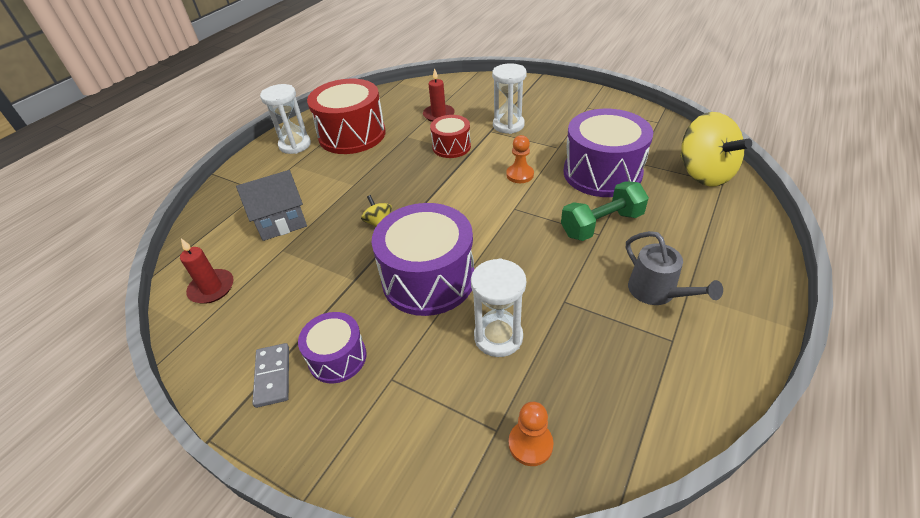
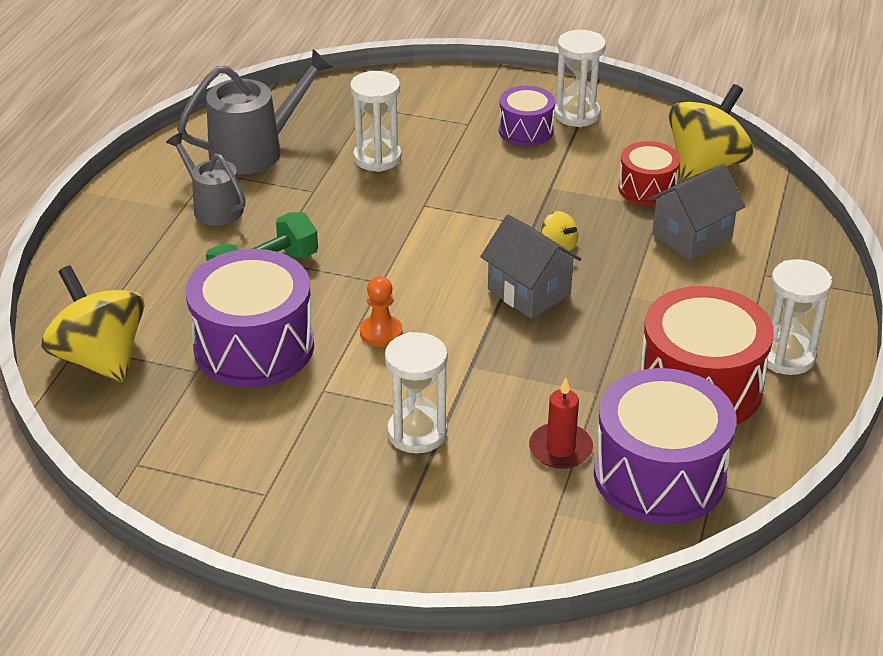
camera: 165 degrees right, 5 degrees down
(212, 288) = (705, 165): red candle -> yellow spinning top
(272, 376) = (577, 114): grey domino -> white hourglass
(416, 192) = (529, 292): none -> grey house
(428, 279) = (466, 195): purple drum -> purple drum (659, 475)
(451, 147) = (506, 375): red drum -> red drum (647, 188)
(530, 444) = (339, 103): orange pawn -> none
(628, 367) = (255, 150): none -> grey watering can

